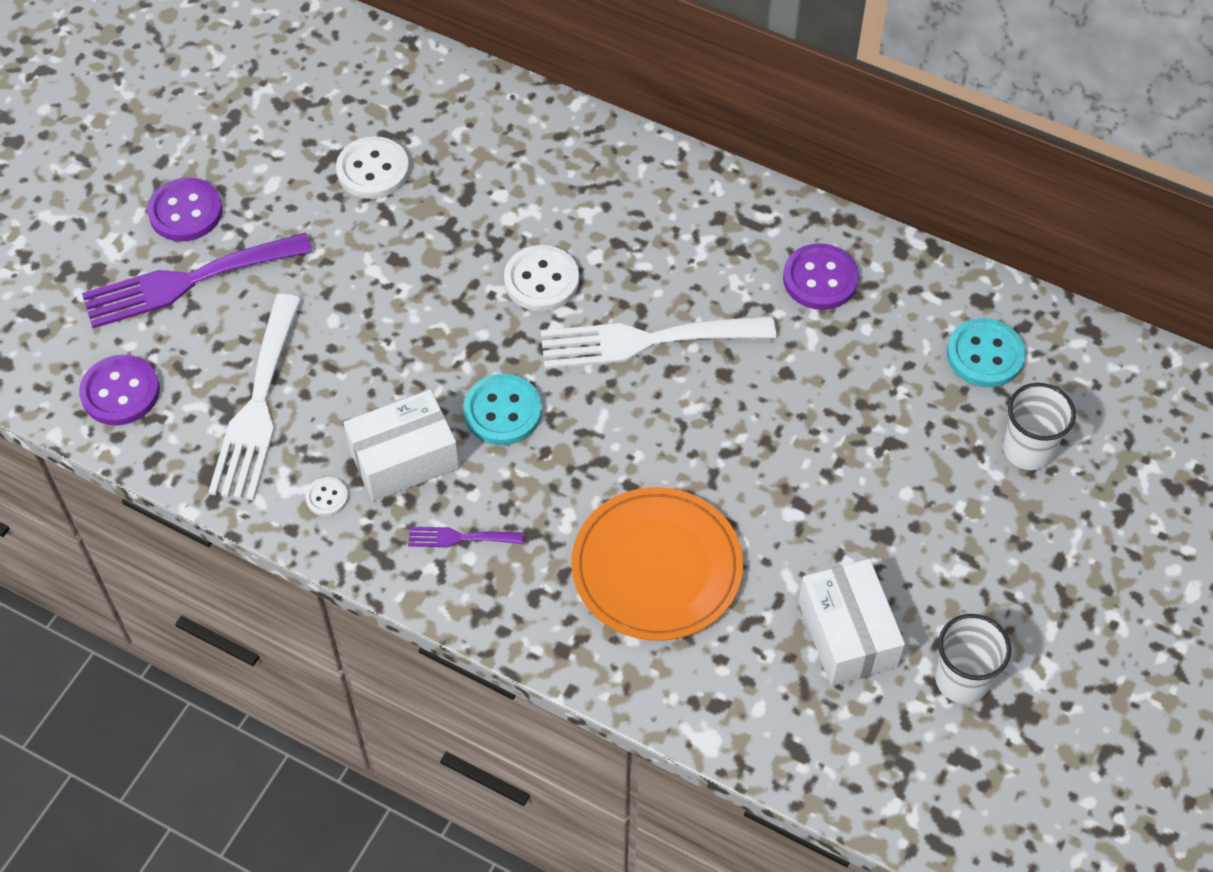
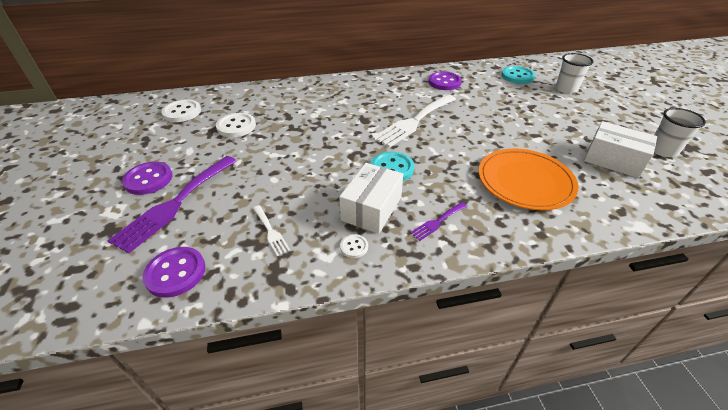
camera: 40 degrees left, 15 degrees down
(257, 406) = (271, 232): white fork -> white fork, size x0.46
(541, 280) = (351, 124): white button -> white button (182, 112)

